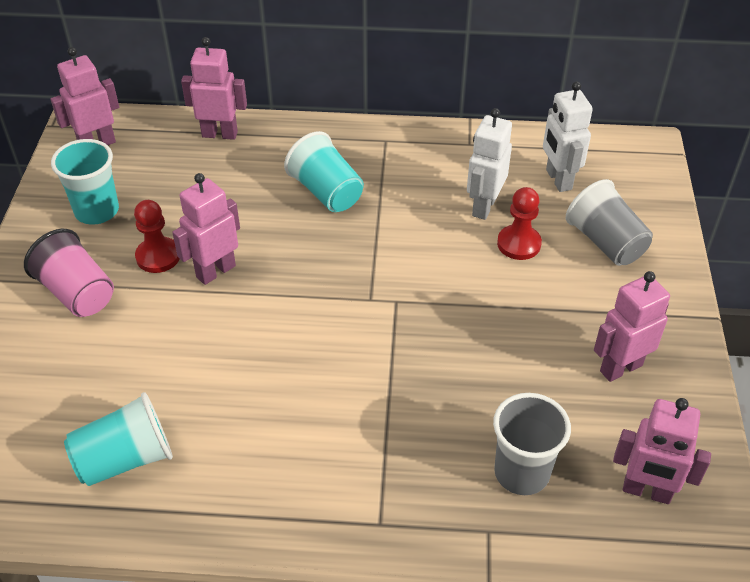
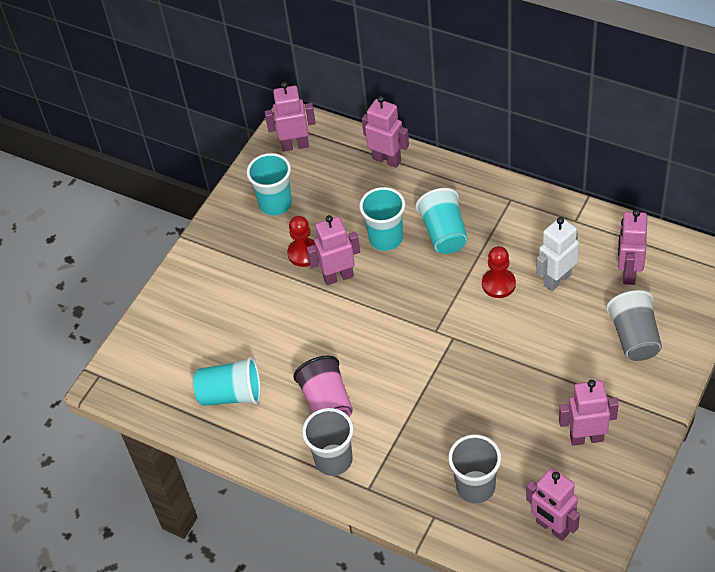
camera: 30 degrees right, 5 degrees up
(77, 293) = (241, 266): pink cup -> pink cup (327, 403)
(257, 214) = (386, 238): none -> turquoise cup
(312, 501) = (333, 460): none -> grey cup
(519, 244) = (566, 319): red pawn -> red pawn (498, 284)
(558, 180) = (628, 273): white robot -> pink robot

